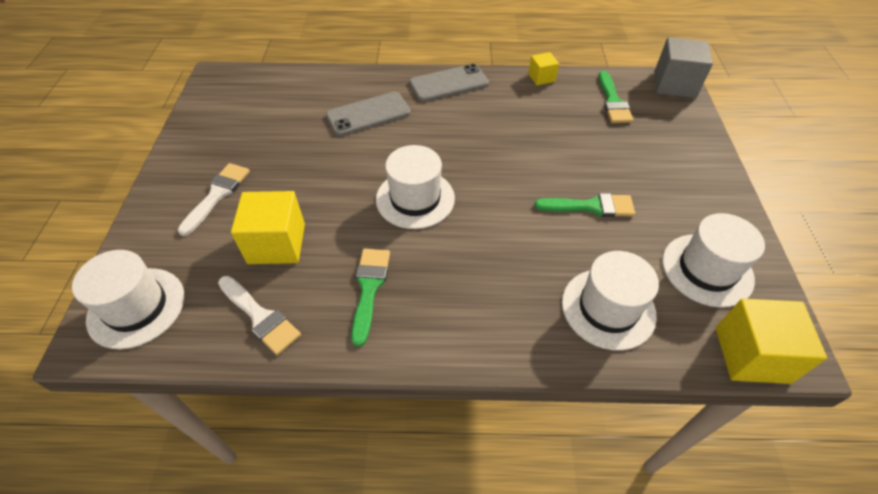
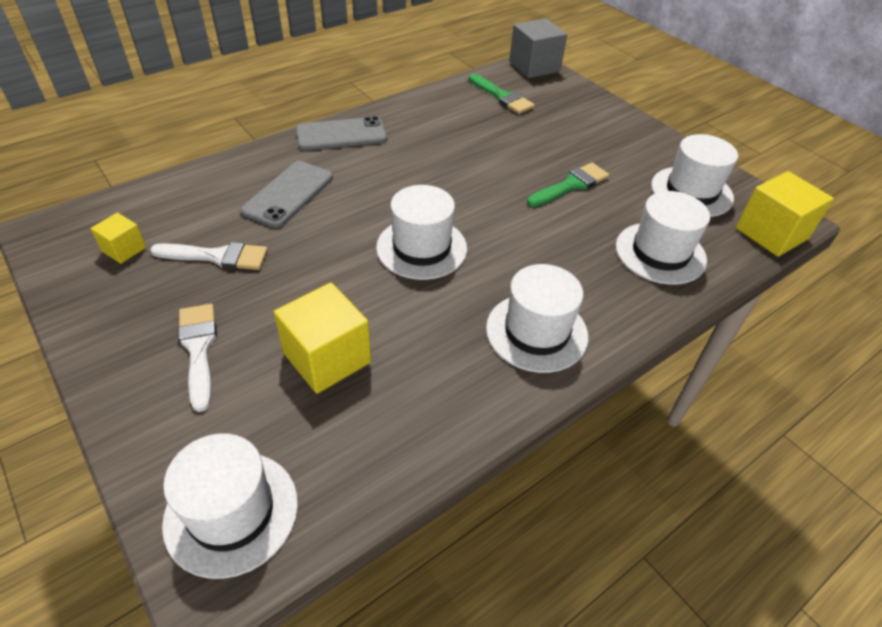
camera: 40 degrees left, 5 degrees down
(260, 317) = (388, 431): white brush -> white brush (217, 256)
(369, 288) = (465, 344): green brush -> none
(429, 311) = (536, 332): none -> white hat
(449, 83) = (341, 134): grey phone -> grey phone turned 45 degrees clockwise
(541, 77) = (423, 99): yellow cube -> yellow cube (124, 249)

